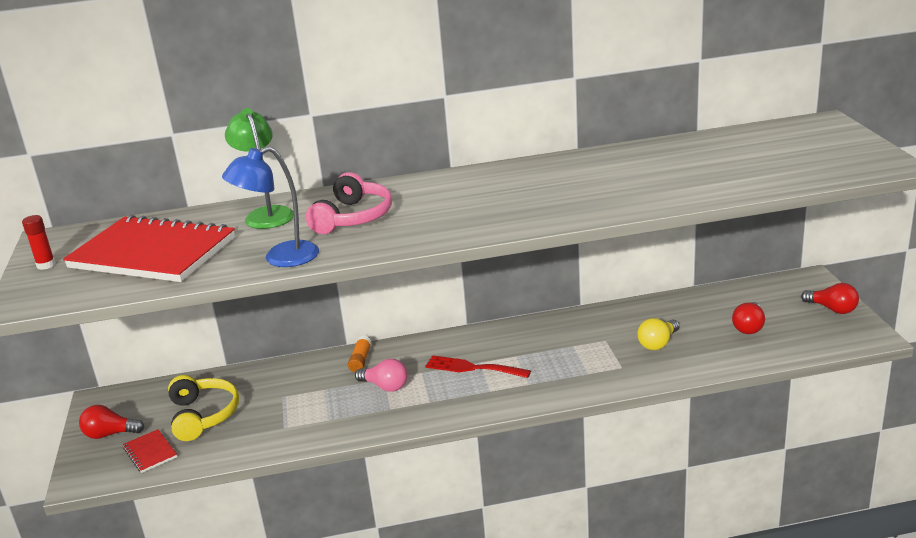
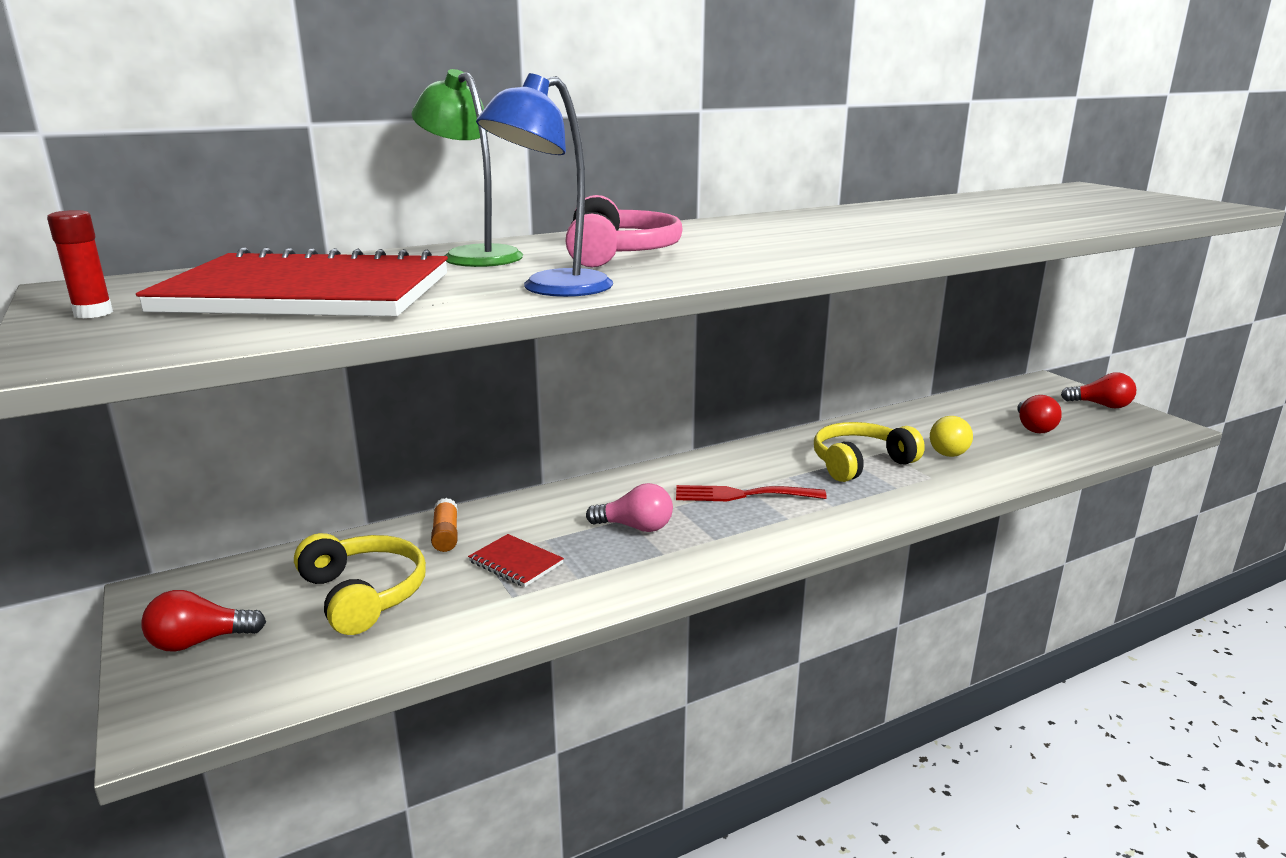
camera: 20 degrees left, 5 degrees down
(150, 452) = (290, 661): red notebook -> red notebook (516, 563)
(360, 360) = (576, 500): orange glue stick -> orange glue stick (445, 535)
(578, 348) = (860, 463): none -> yellow headphones

